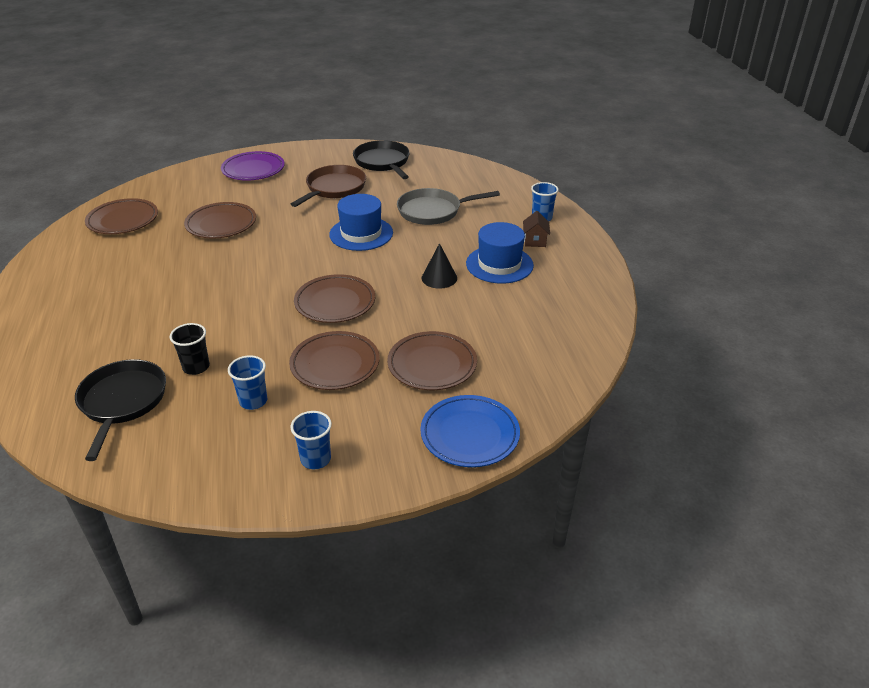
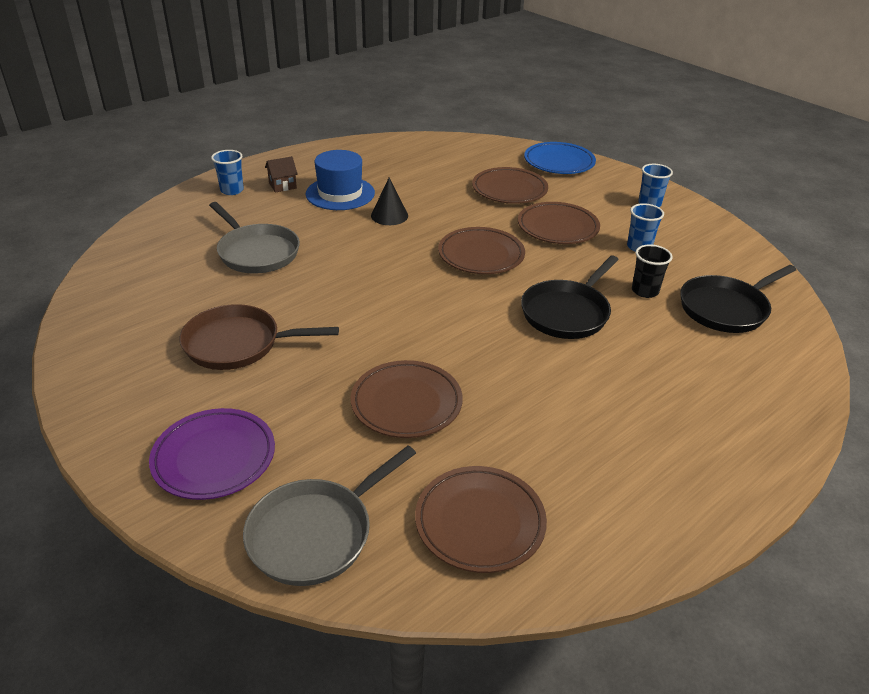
camera: 120 degrees left, 0 degrees up
(177, 183) = (315, 533): none -> grey pan
(361, 234) = (343, 282): blue hat -> none
(383, 162) = (128, 330): black pan -> black pan (567, 312)

